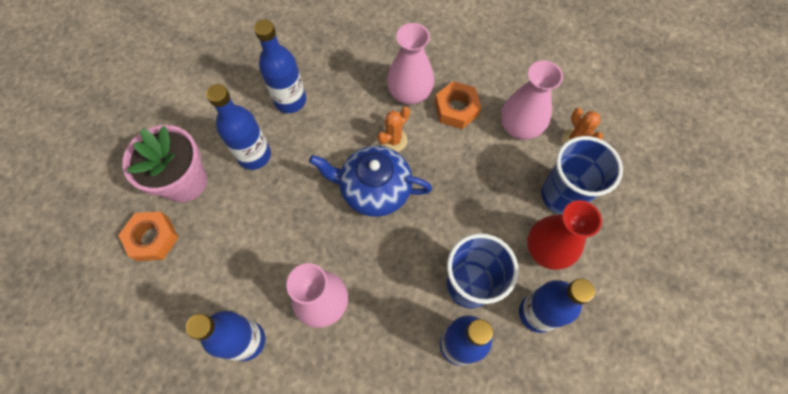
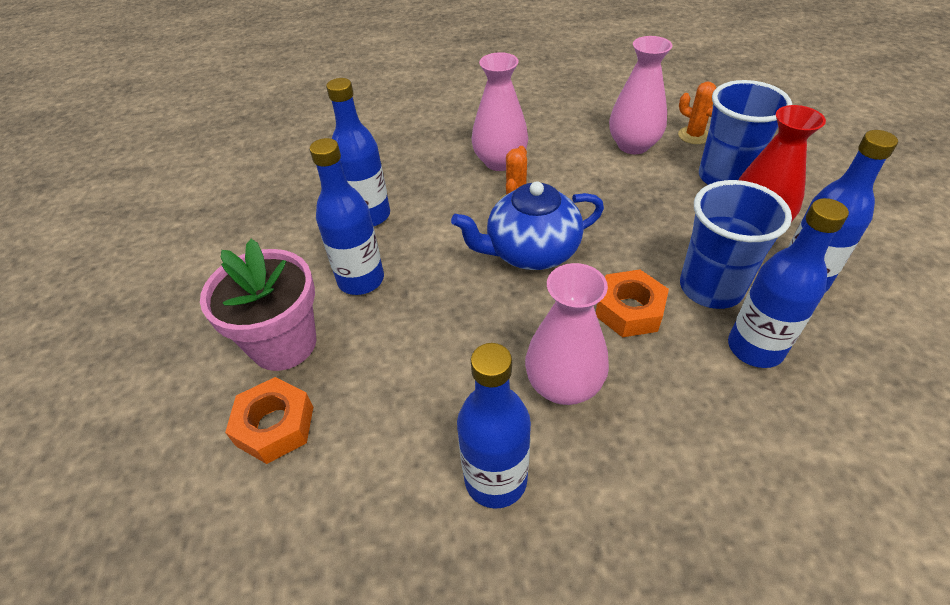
camera: 25 degrees left, 20 degrees down
(456, 109) = (559, 155): orange nut -> orange nut (629, 310)

